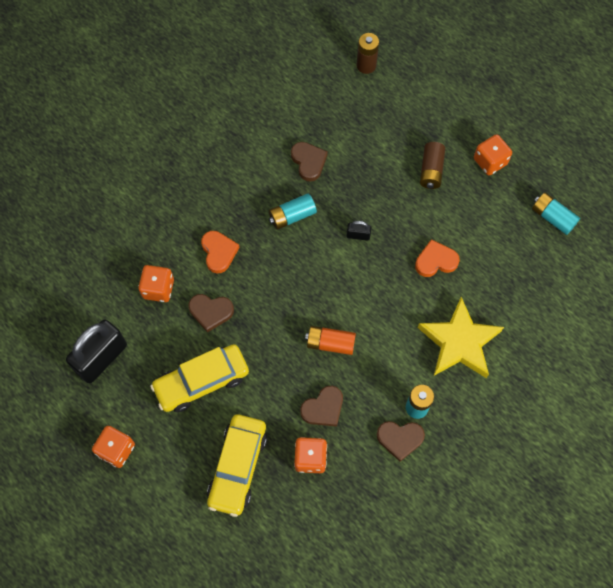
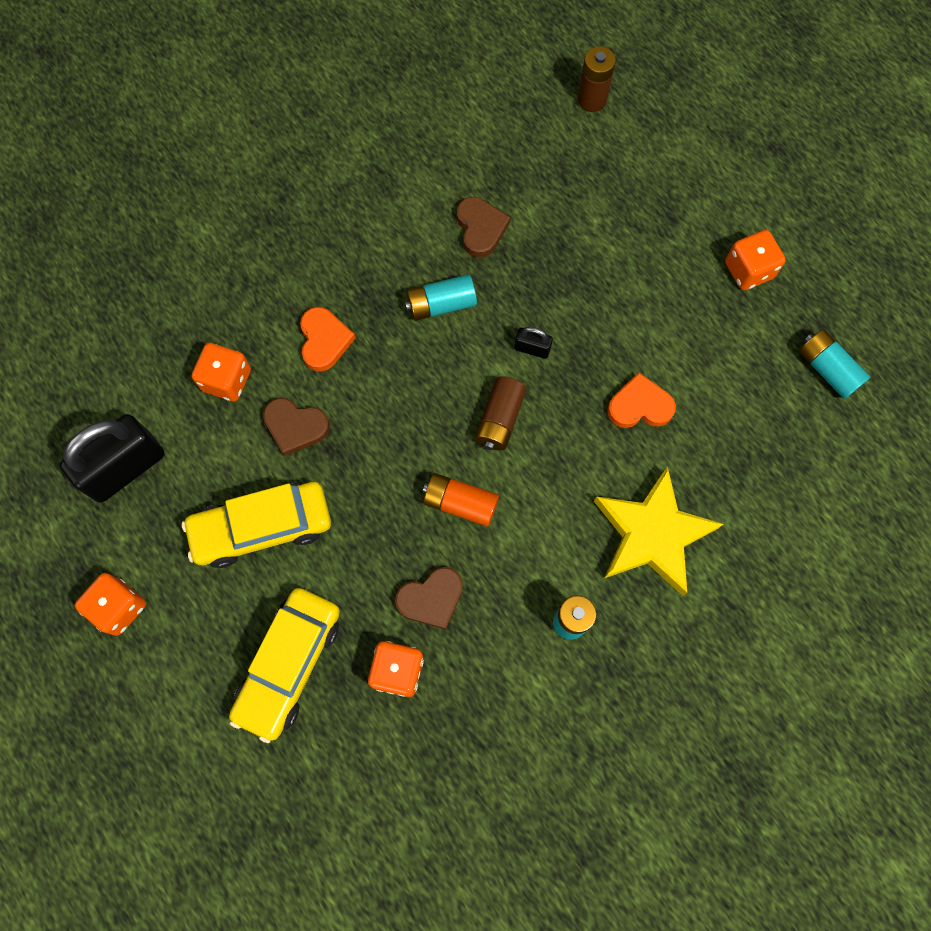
camera: 10 degrees right, 5 degrees up
(400, 439) = (535, 665): brown heart -> none
(431, 170) = (658, 269): brown battery -> brown battery (499, 419)

